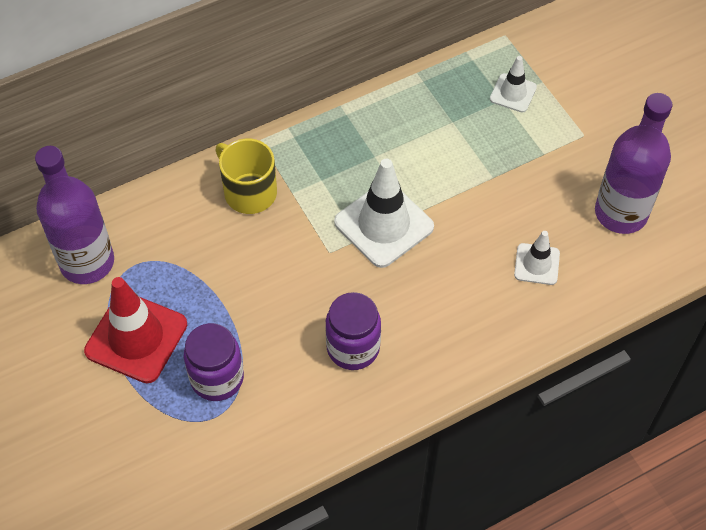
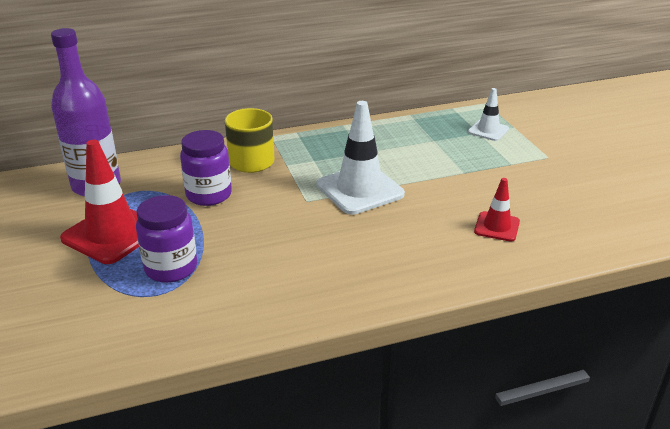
camera: 10 degrees right, 25 degrees down
(353, 348) = (307, 262): purple jar -> purple jar (209, 195)
(537, 264) = (497, 227): white traffic cone -> red traffic cone
(621, 213) = (580, 203): purple bottle -> none

